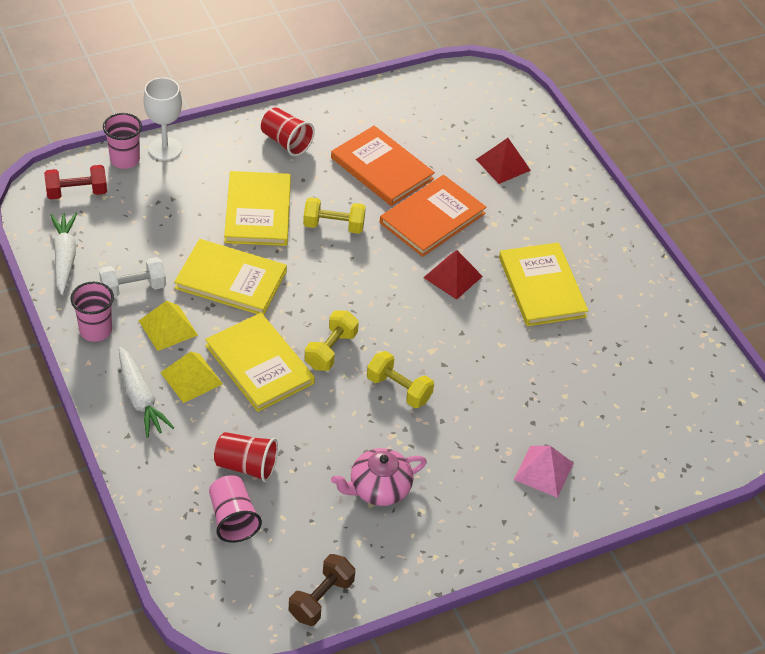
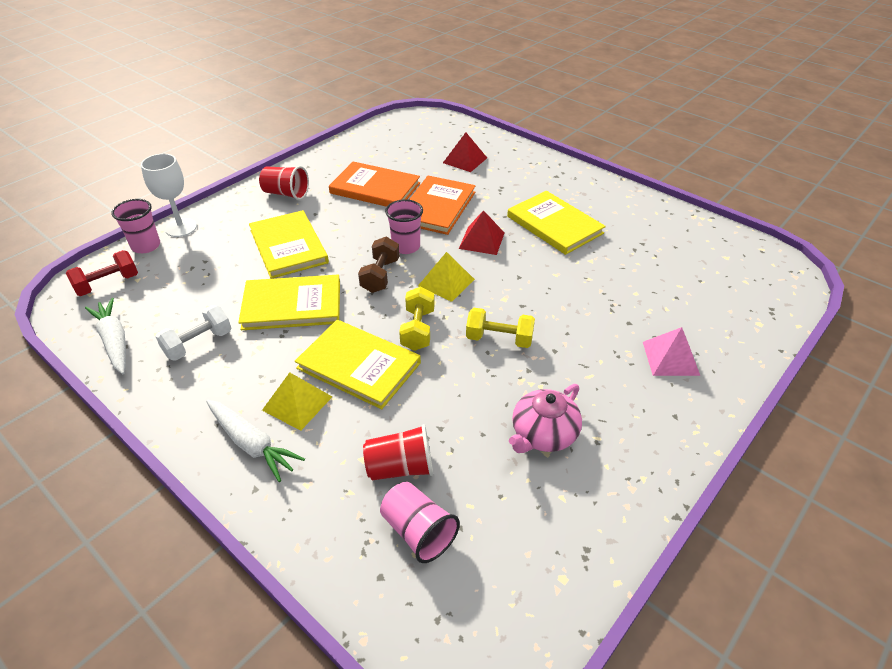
camera: 20 degrees left, 5 degrees down
(95, 330) = (174, 395): pink cup -> pink cup (406, 247)
(168, 327) = (250, 366): yellow pyramid -> yellow pyramid (446, 282)
(321, 599) = (567, 581): brown dumbbell -> brown dumbbell (380, 276)
(333, 226) = (360, 236): yellow dumbbell -> none

